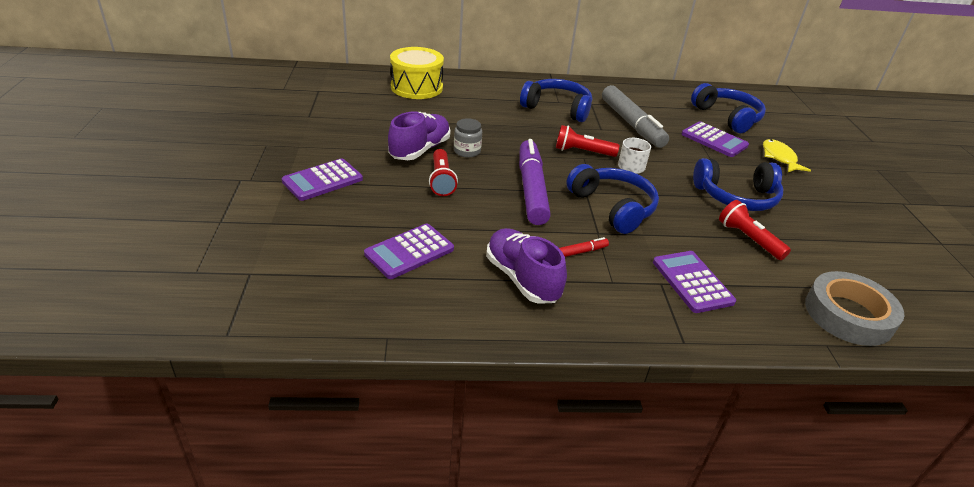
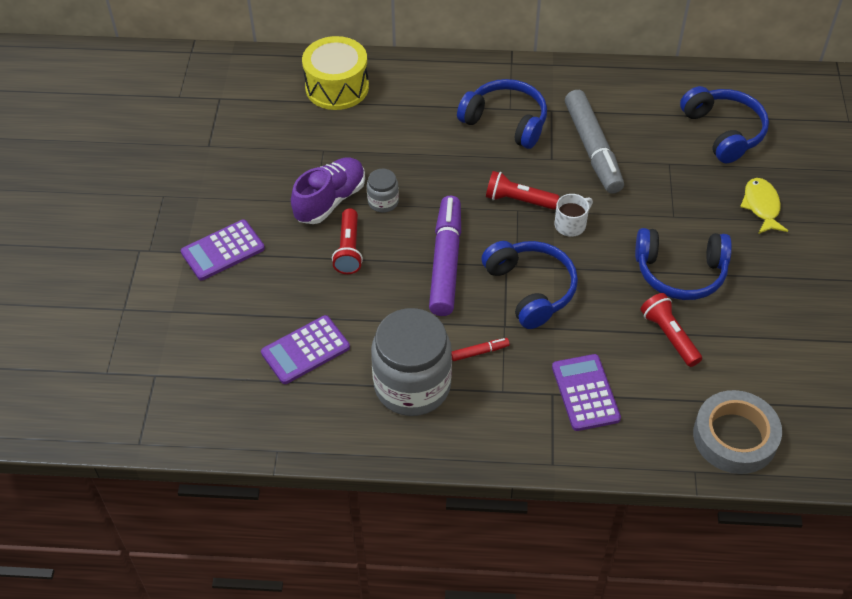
camera: 10 degrees right, 15 degrees up
(522, 278) = (412, 385): purple shoe -> grey jar
(714, 140) = (689, 176): purple calculator -> none

